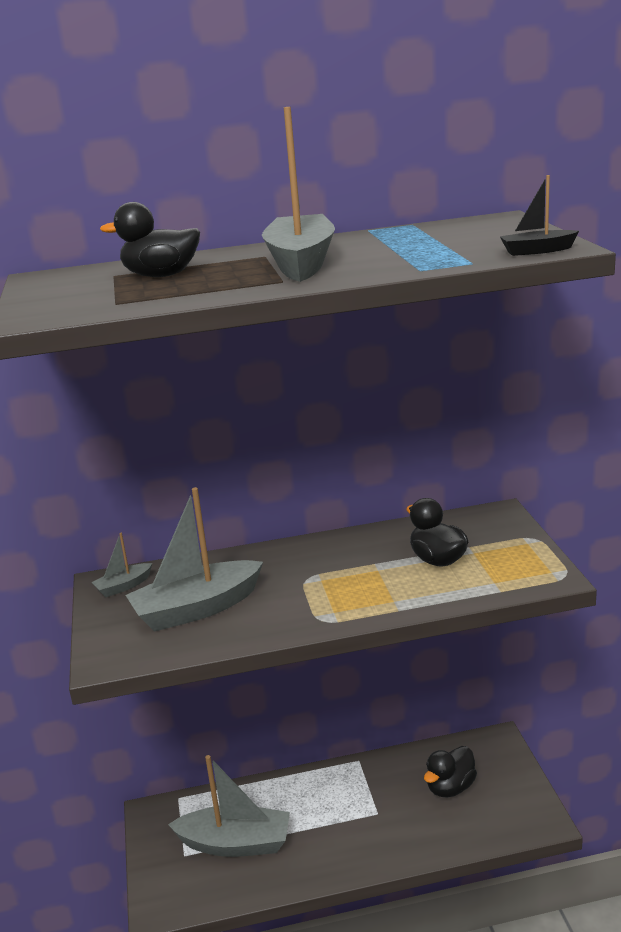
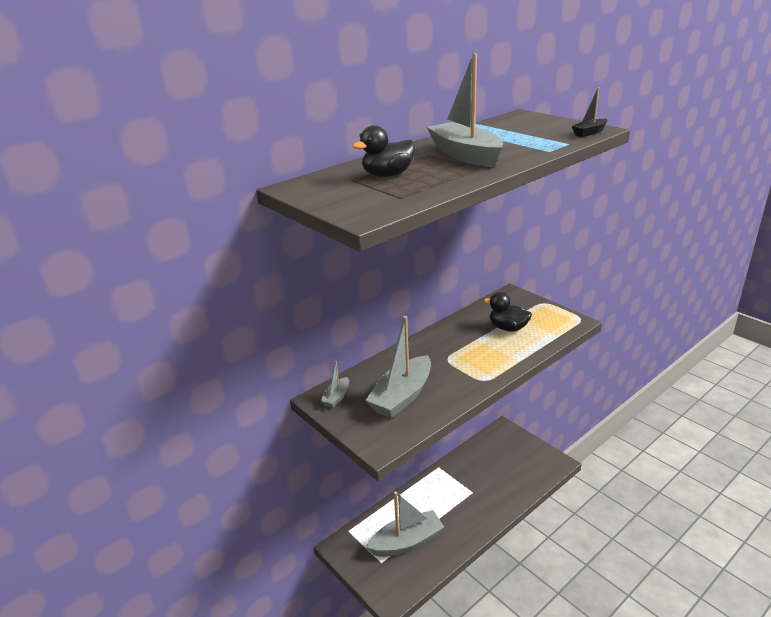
camera: 30 degrees left, 5 degrees up
(450, 787) = (499, 463): black duck -> none

